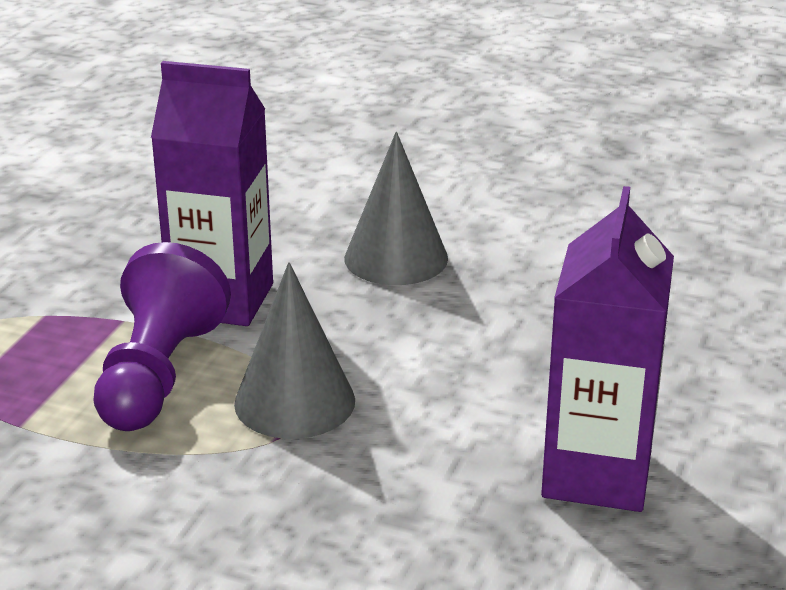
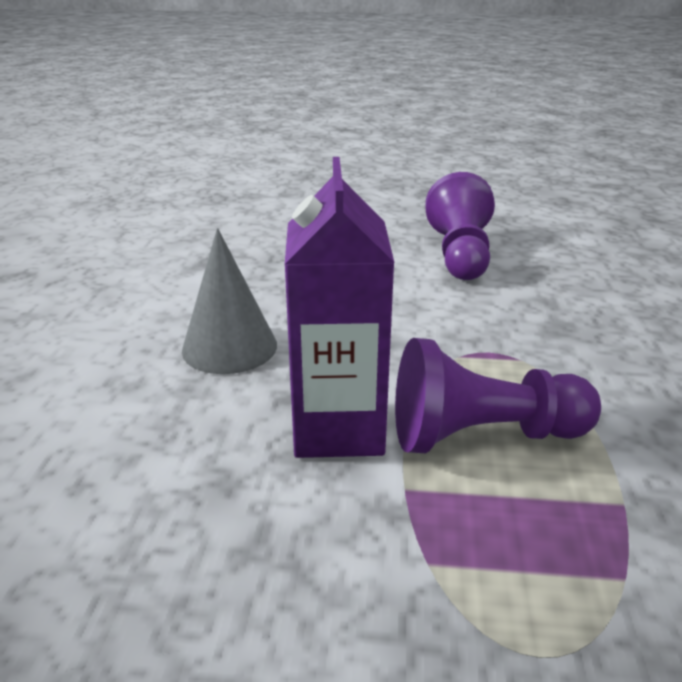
camera: 105 degrees left, 0 degrees up
(294, 402) = (468, 357): grey cone -> none
(597, 474) = (460, 254): purple carton -> purple pawn

